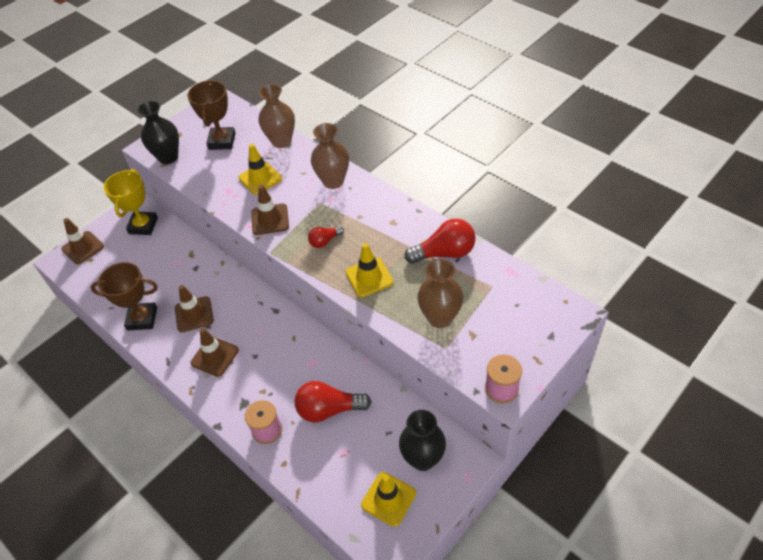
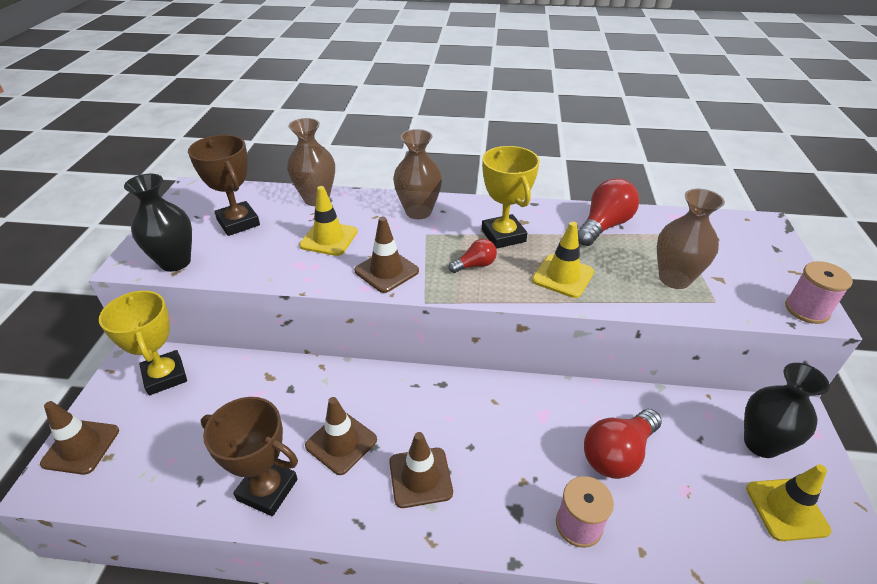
camera: 40 degrees left, 10 degrees down
(142, 319) = (267, 489): brown trophy -> brown trophy turned 60 degrees clockwise
(324, 241) = (475, 265): red light bulb -> red light bulb turned 135 degrees counterclockwise
(366, 227) = (503, 236): none -> yellow trophy

